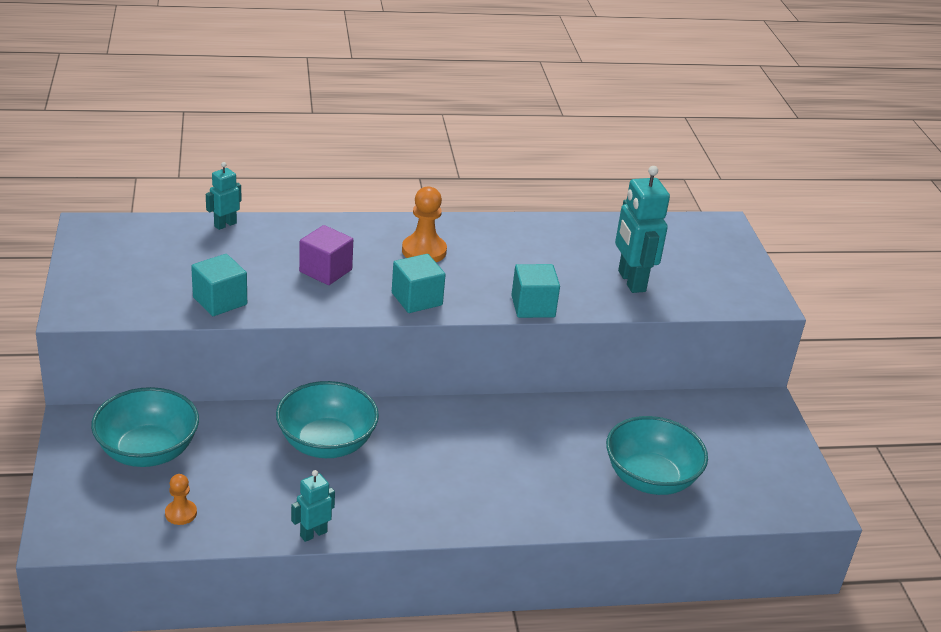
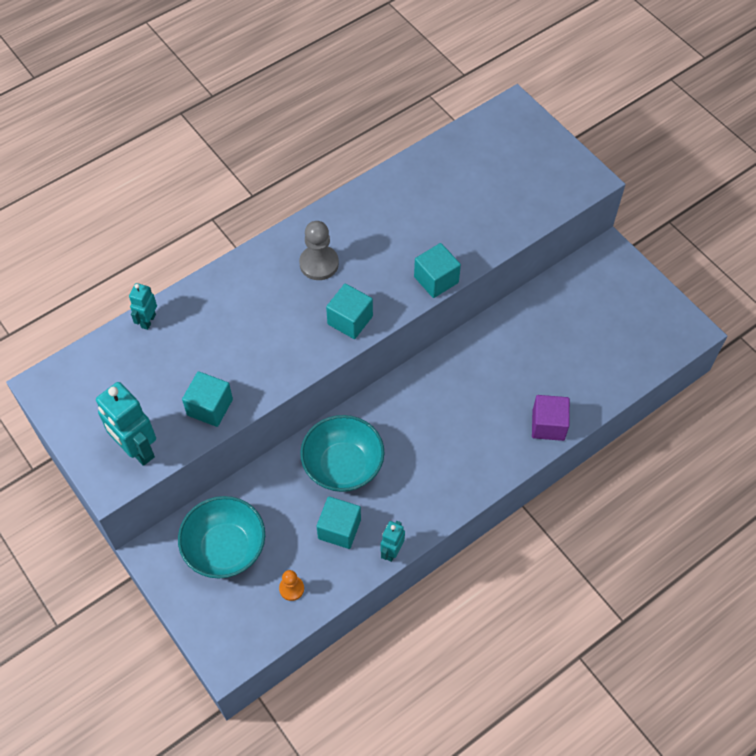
camera: 25 degrees left, 25 degrees up
(275, 490) = (339, 529): none -> turquoise cube
(325, 271) = (263, 328): purple cube -> purple cube (548, 425)
(424, 251) = (319, 264): orange pawn -> grey pawn
(631, 281) = (486, 211): turquoise robot -> turquoise robot (137, 449)
(650, 478) = (575, 369): turquoise bowl -> none

